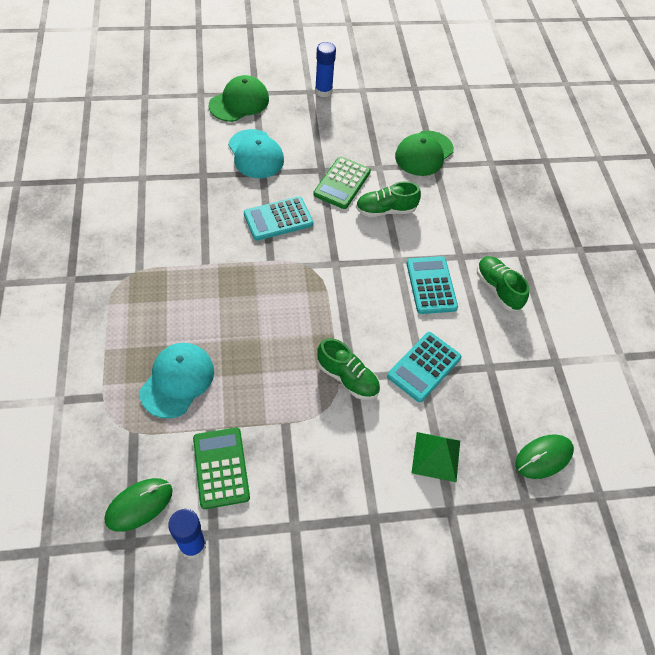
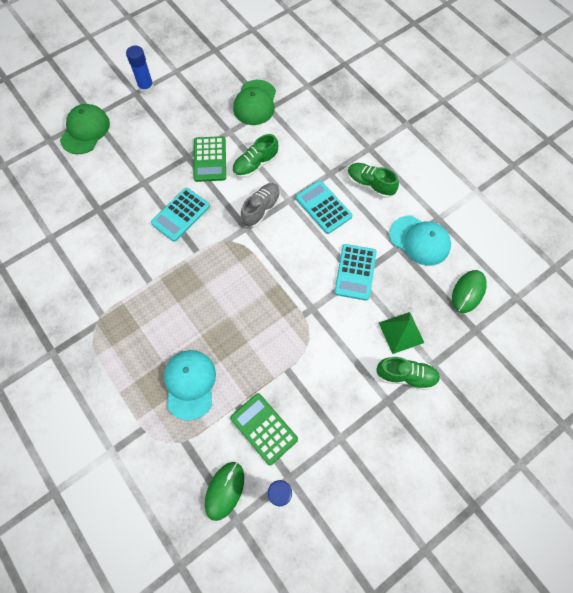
camera: 25 degrees left, 10 degrees up
(256, 154) = (128, 169): turquoise cap -> turquoise cap (419, 240)
(347, 378) = (308, 311): green shoe -> green shoe (406, 376)
(363, 254) = (261, 209): none -> grey shoe

